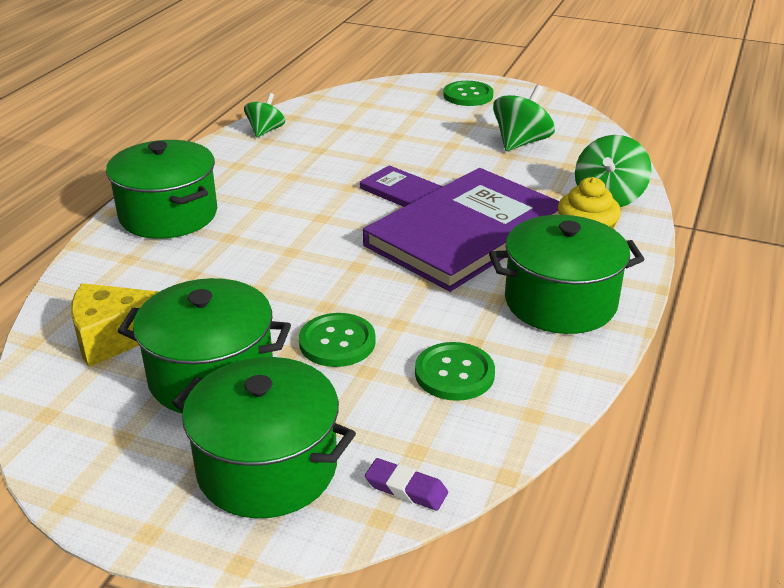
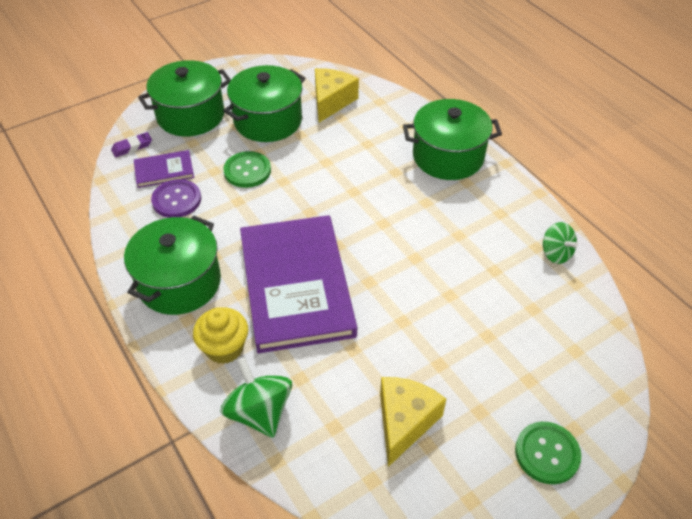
camera: 125 degrees right, 15 degrees up
(401, 191) = (385, 283): purple book -> purple book (164, 170)
(454, 373) = (176, 200): green button -> purple button
(521, 142) = (404, 422): green spinning top -> yellow cheese

